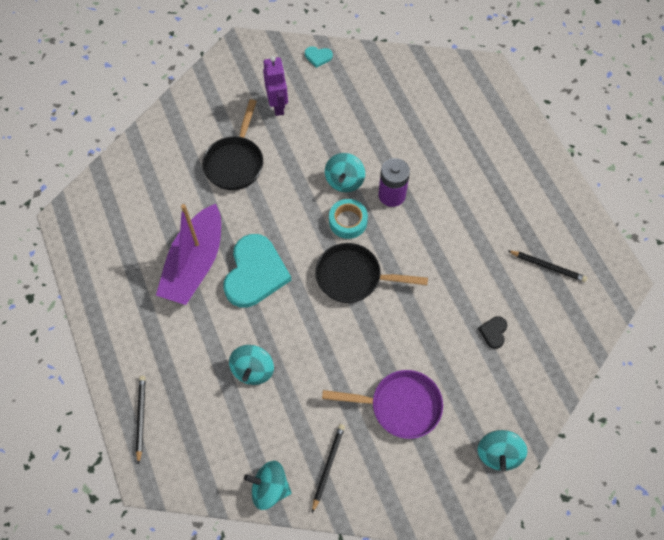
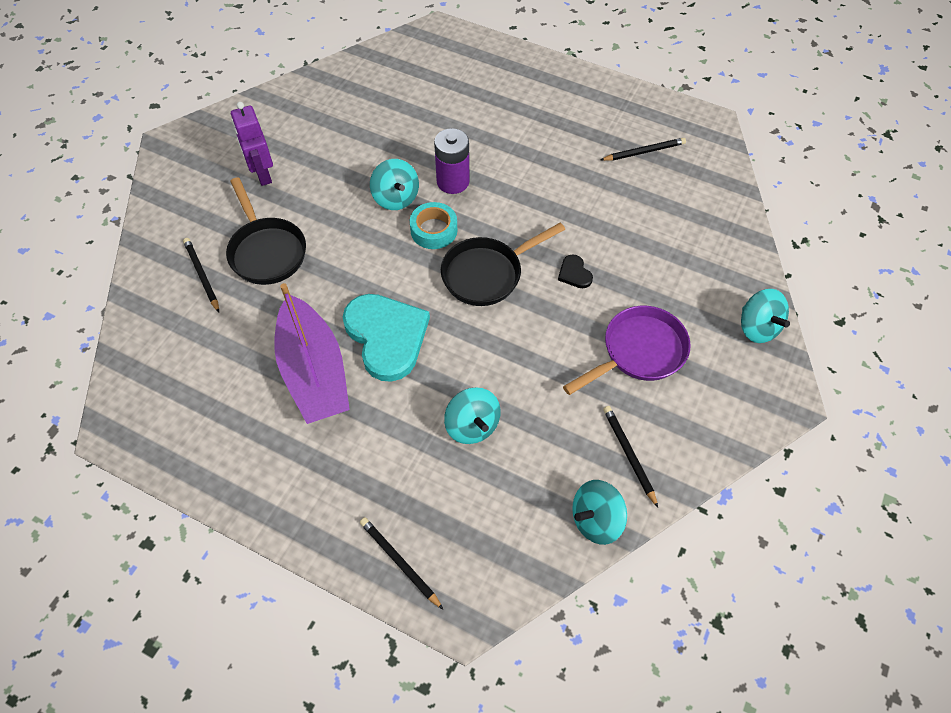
camera: 40 degrees left, 5 degrees down
(186, 152) = (202, 275): none -> black pencil
(278, 105) = (262, 174): purple robot -> purple robot turned 150 degrees counterclockwise
(318, 57) = (263, 108): turquoise heart -> none
(493, 332) = (654, 233): black heart -> black heart (574, 273)

